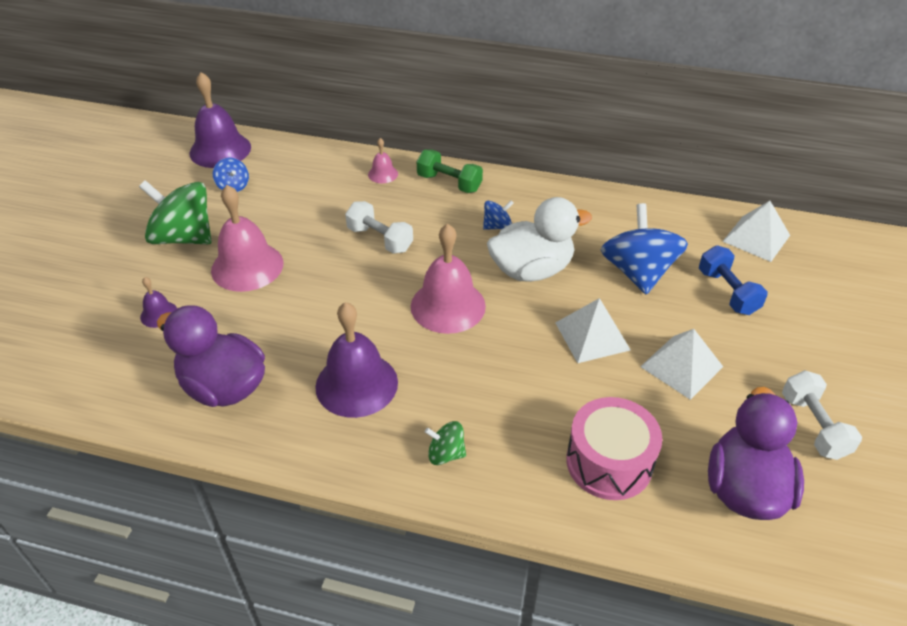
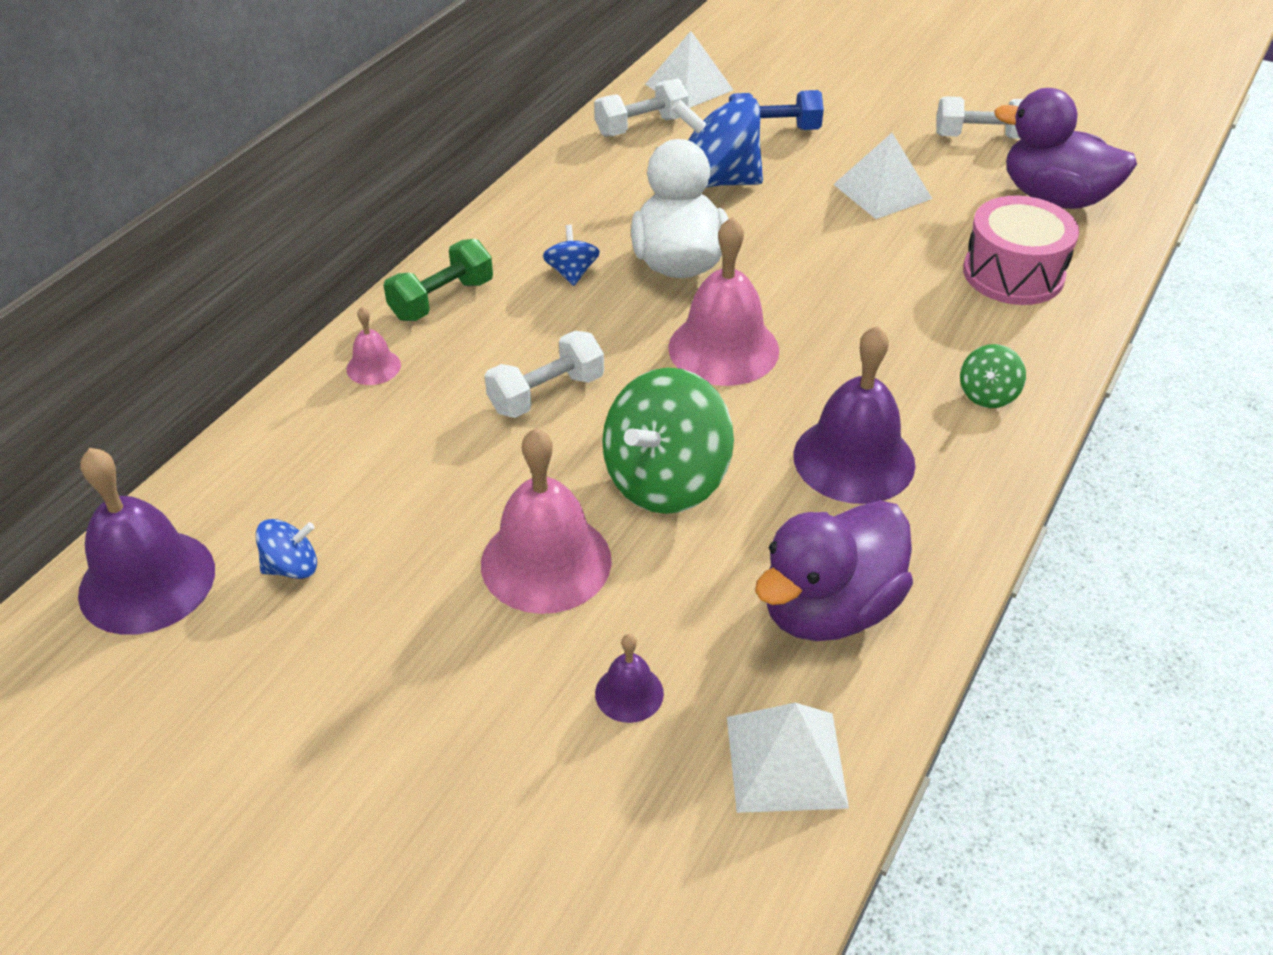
camera: 75 degrees left, 0 degrees up
(184, 237) = (419, 651): green spinning top -> green spinning top (666, 480)
(592, 336) = (817, 241): white pyramid -> white pyramid (786, 761)
(684, 224) = (641, 126): none -> white dumbbell

